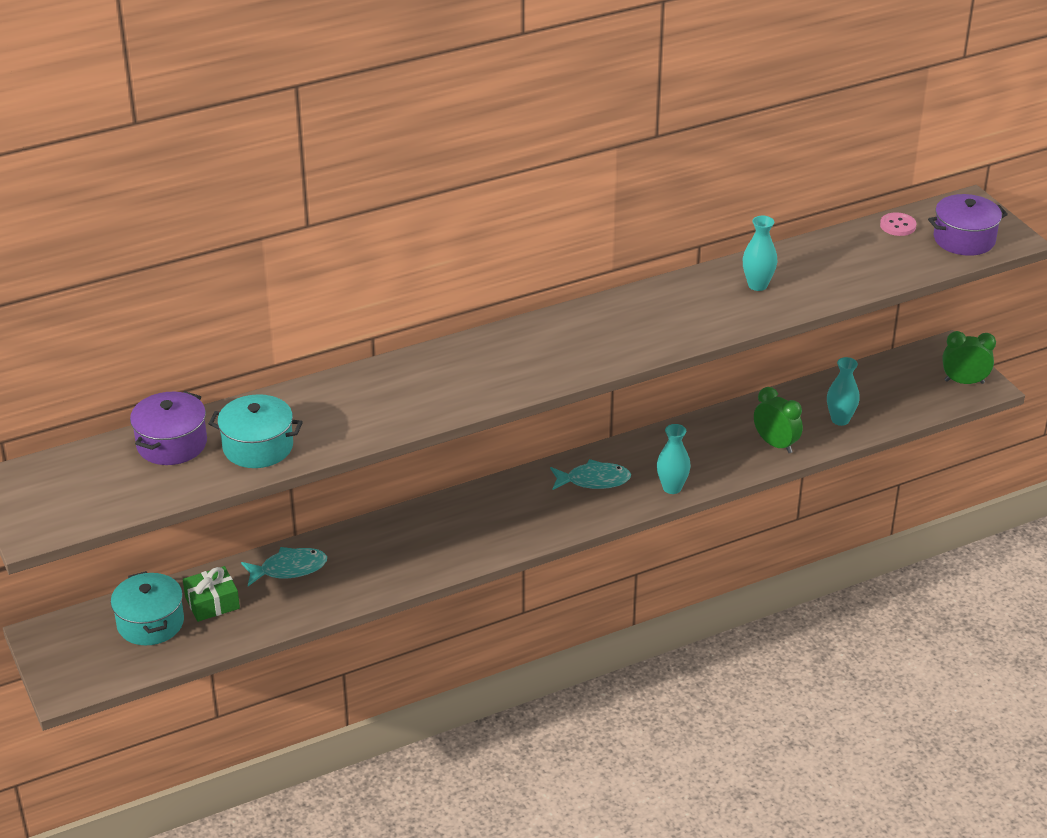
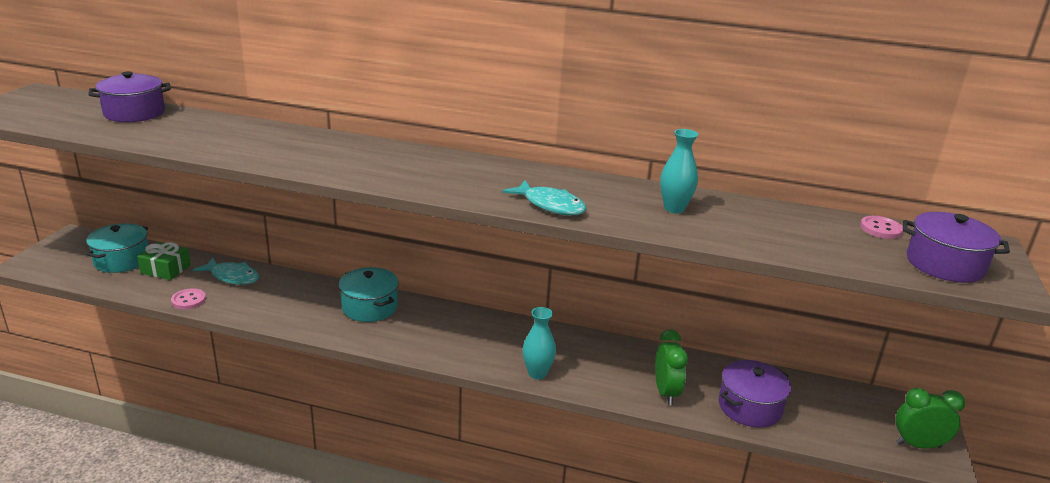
camera: 40 degrees right, 10 degrees down
(258, 447) = (165, 133): turquoise pot -> turquoise pot (369, 307)
(296, 613) = (188, 300): none -> pink button
(594, 480) = (489, 336): turquoise fish -> turquoise fish (550, 205)
(840, 420) = (750, 407): turquoise vase -> purple pot
(964, 382) = (918, 445): green clock -> green clock turned 45 degrees counterclockwise

